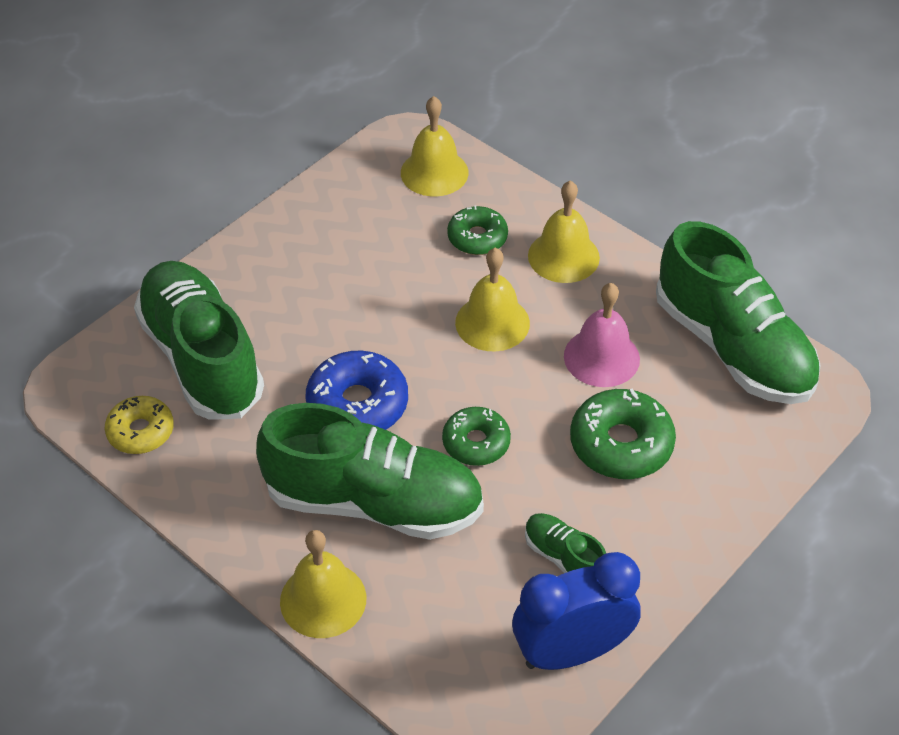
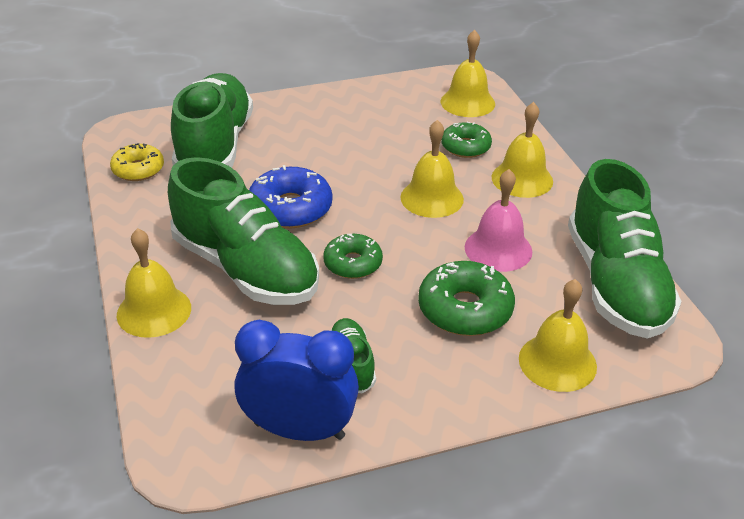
camera: 30 degrees right, 10 degrees down
(739, 461) = (557, 362): none -> yellow bell

